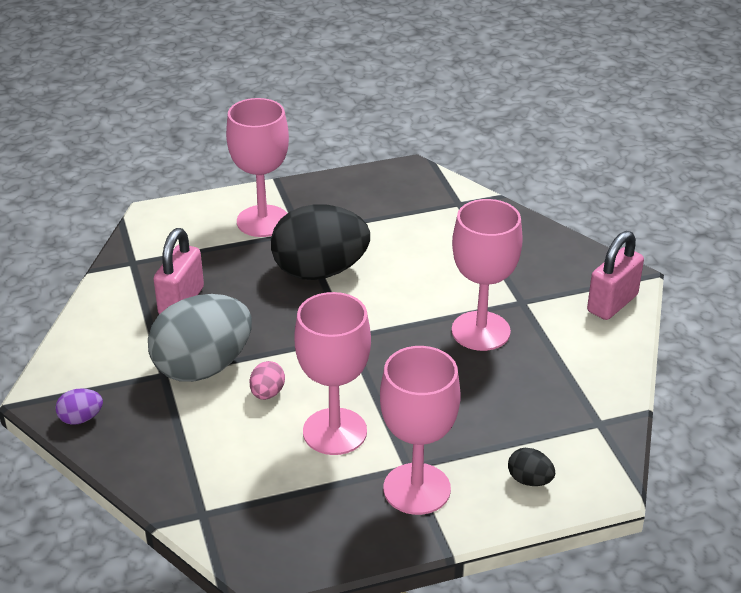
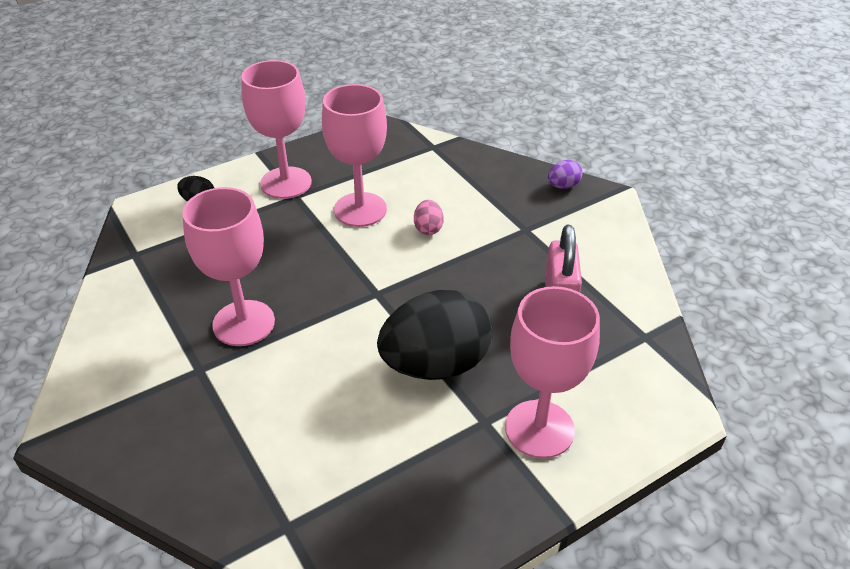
camera: 165 degrees right, 5 degrees up
(203, 367) = (495, 240): grey egg -> none
(612, 303) = (92, 386): pink padlock -> none

